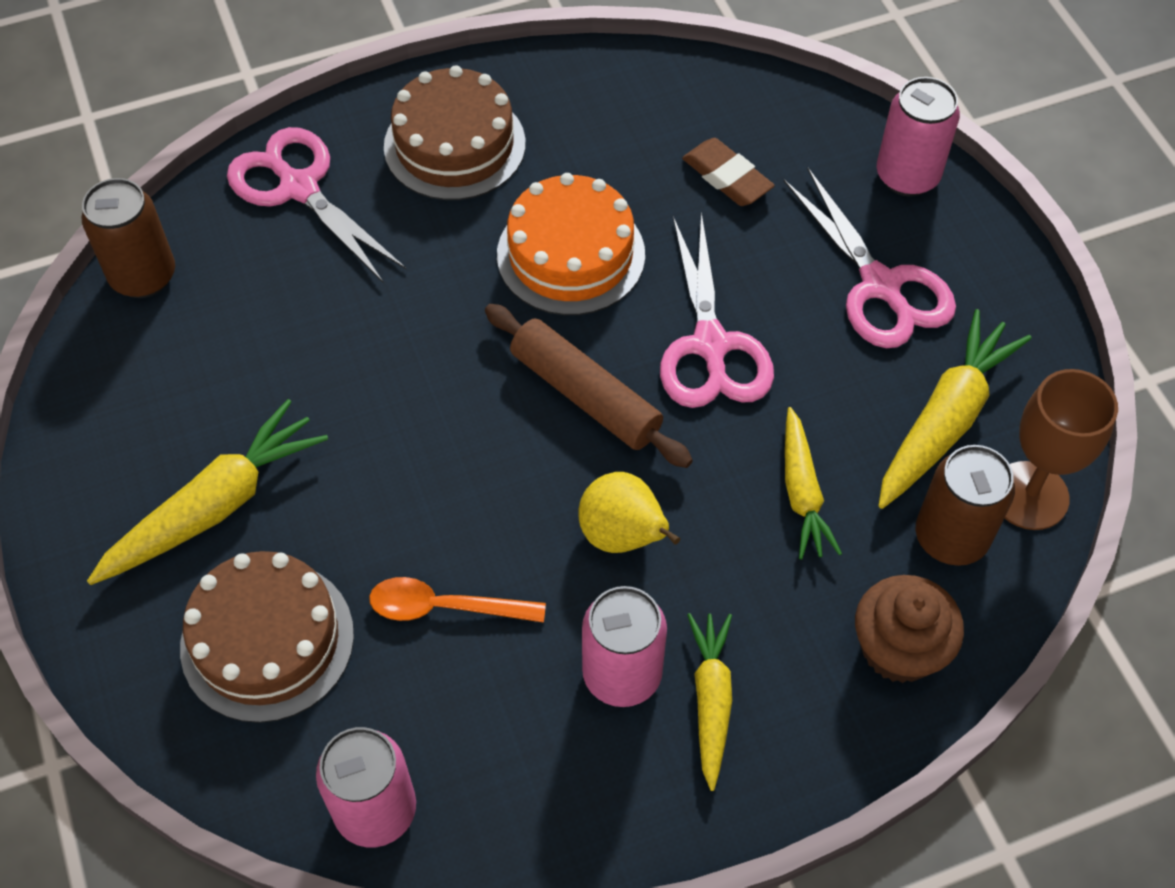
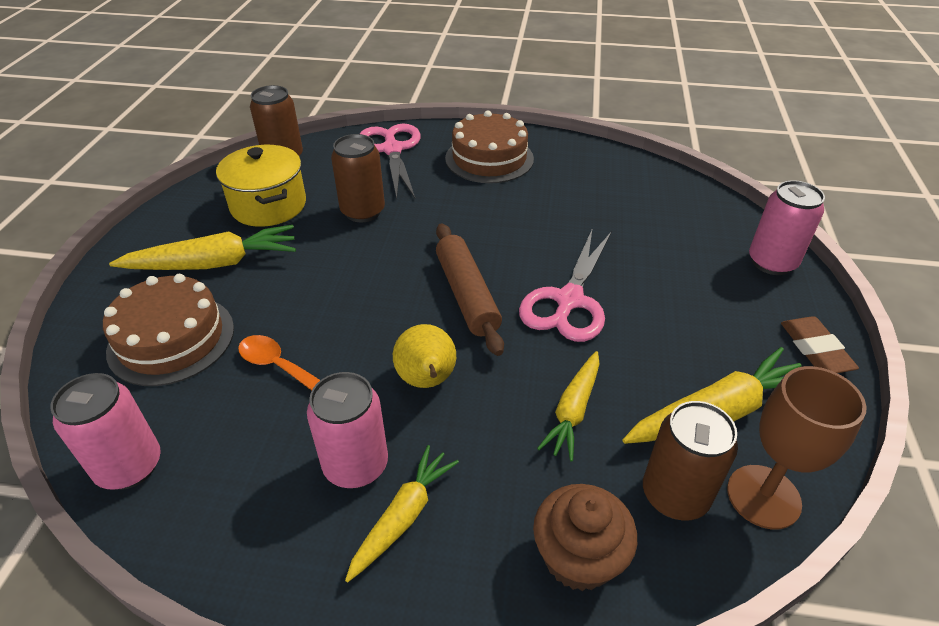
camera: 30 degrees right, 15 degrees down
(202, 375) = (268, 205): none -> yellow pot
(349, 324) = (363, 212): none -> brown can
(571, 255) = (515, 225): orange cake -> none
(727, 177) = (642, 222): brown eraser -> brown eraser (815, 349)
(880, 286) = (714, 313): pink scissors -> none

